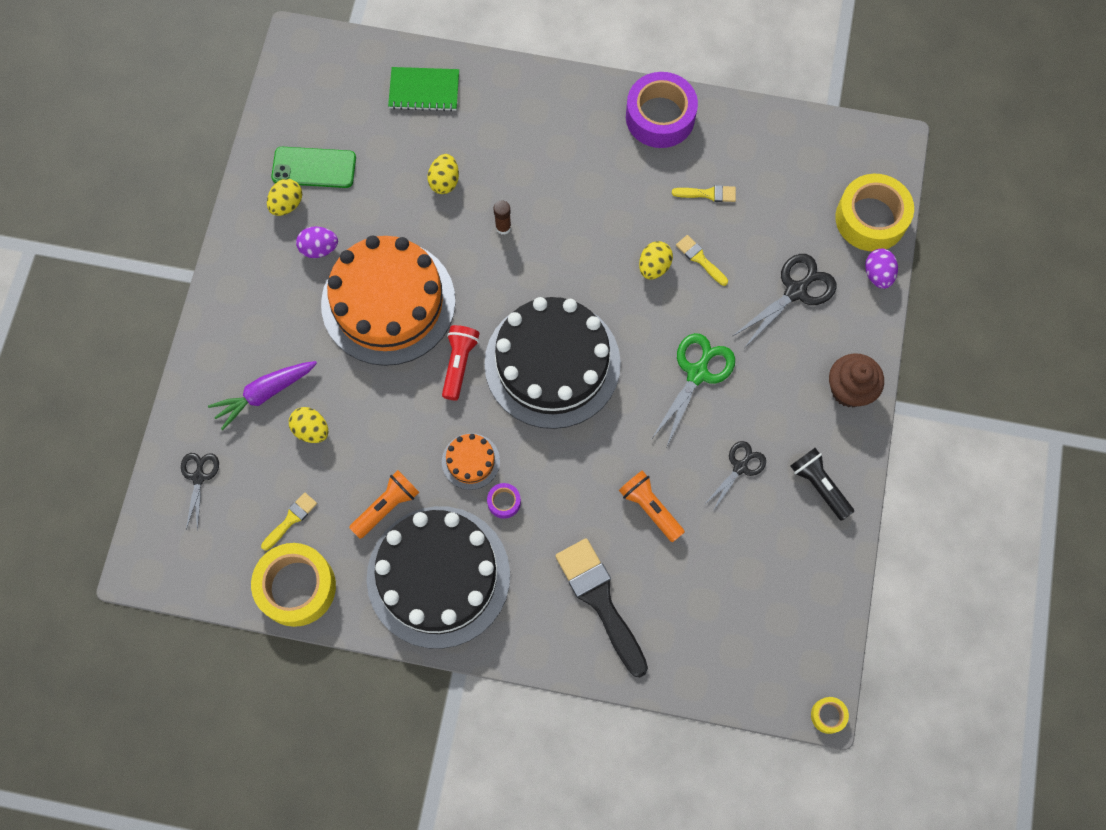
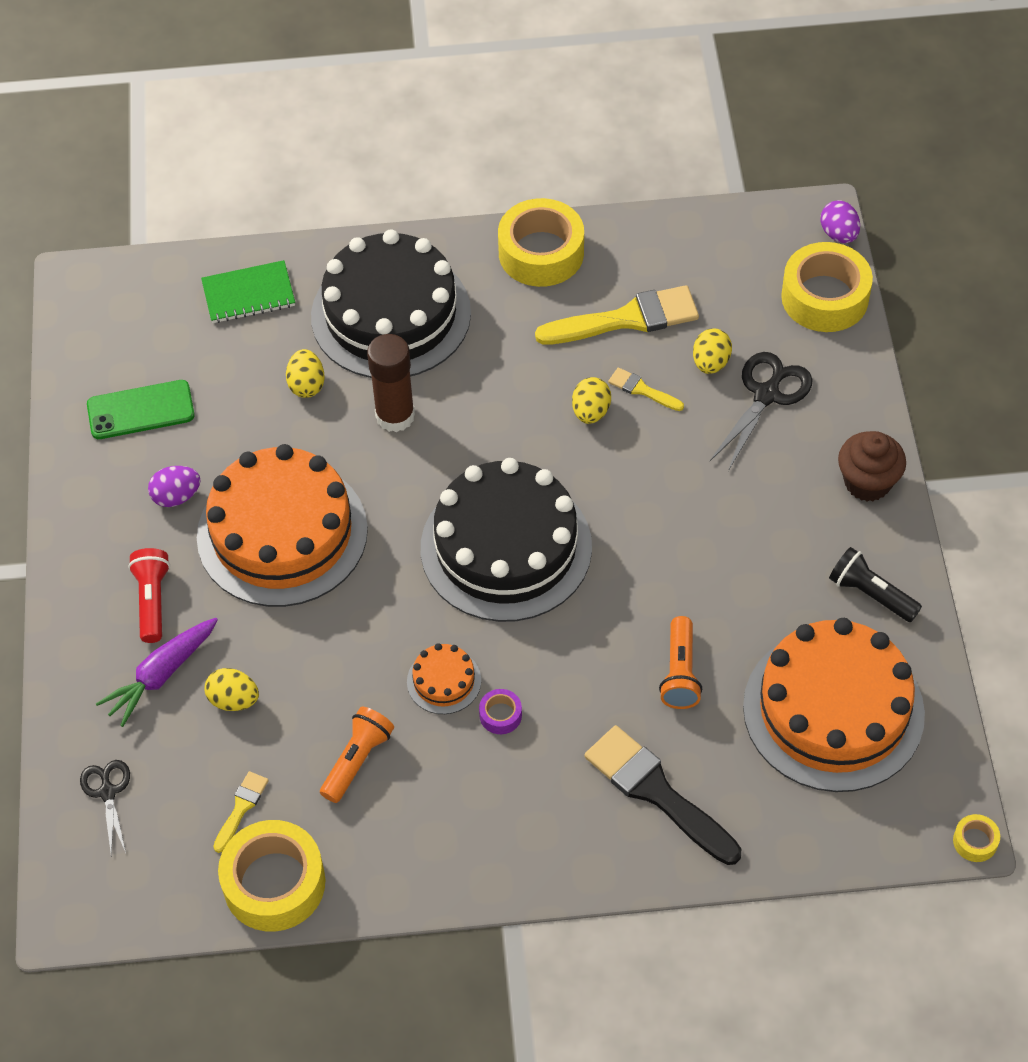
camera: 15 degrees left, 15 degrees down
(287, 204) = (120, 458): yellow egg -> yellow egg (710, 363)
(438, 576) = (448, 821): black cake -> black cake (391, 314)
(459, 364) = (393, 578): red flashlight -> red flashlight (152, 601)
(503, 227) = (395, 416): brown glue stick -> brown glue stick, size x1.99
(650, 508) = (680, 673): orange flashlight -> orange flashlight turned 120 degrees counterclockwise
(660, 117) = (541, 253): purple tape -> yellow tape
(697, 373) = (683, 512): green scissors -> none
(708, 194) = (627, 319): yellow brush -> yellow brush, size x2.08
(740, 467) = (770, 599): black scissors -> none
(757, 574) = (833, 710): none -> orange cake
(878, 274) = (854, 353): purple egg -> purple egg (838, 234)

